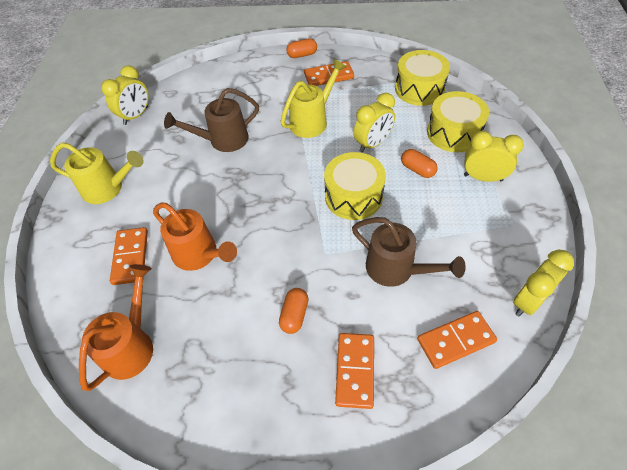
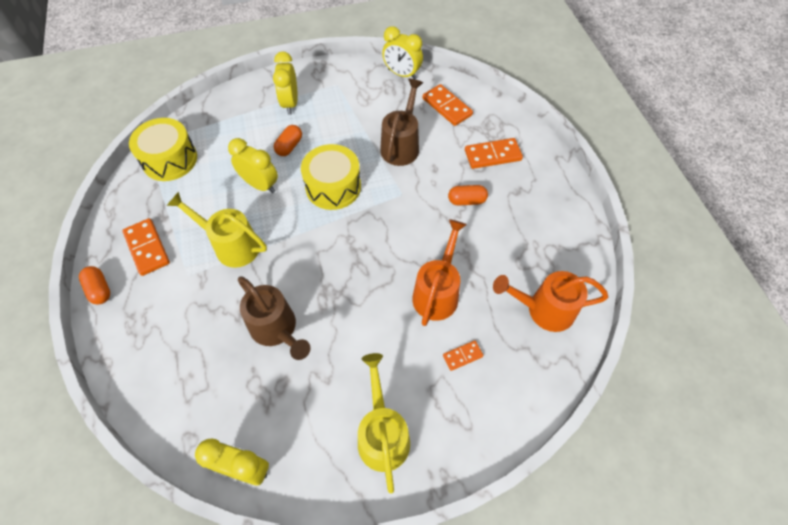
camera: 110 degrees left, 5 degrees up
(131, 257) = (462, 356): orange domino -> orange domino, size x0.56
(453, 133) = (236, 126): yellow drum -> none

